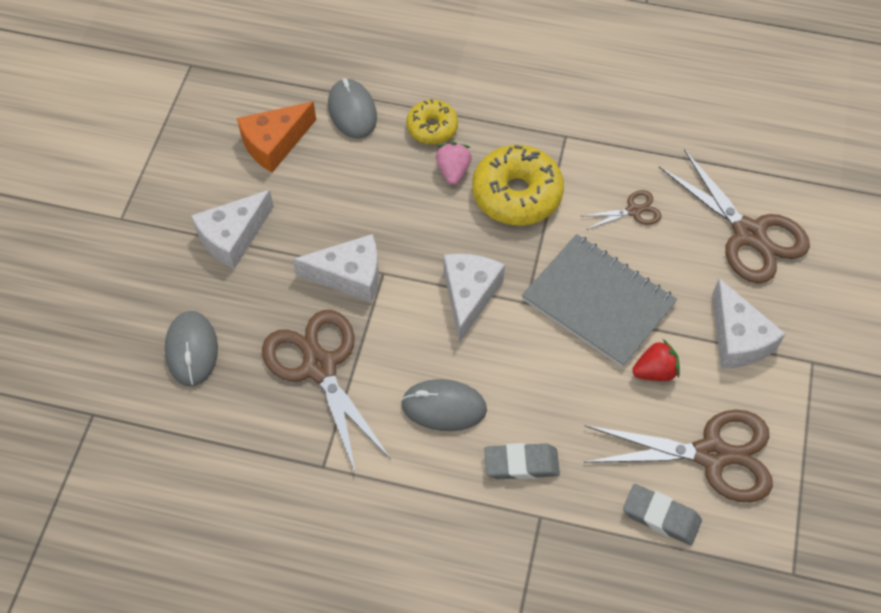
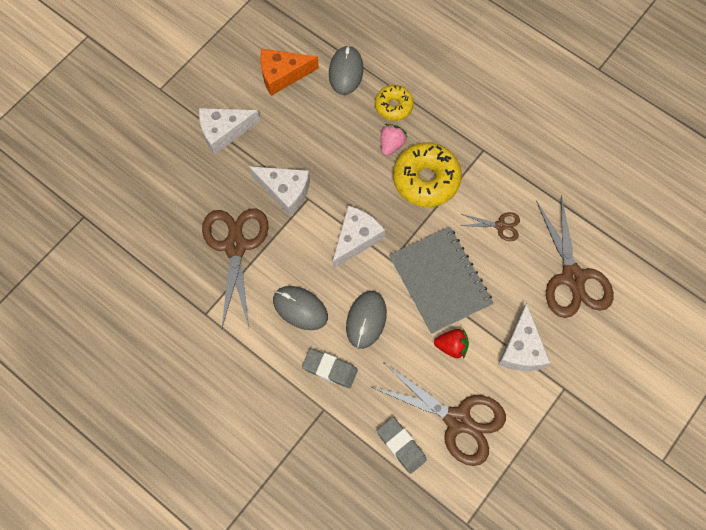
camera: 25 degrees right, 10 degrees up
(191, 350) = (162, 199): grey mouse -> grey mouse (366, 320)

